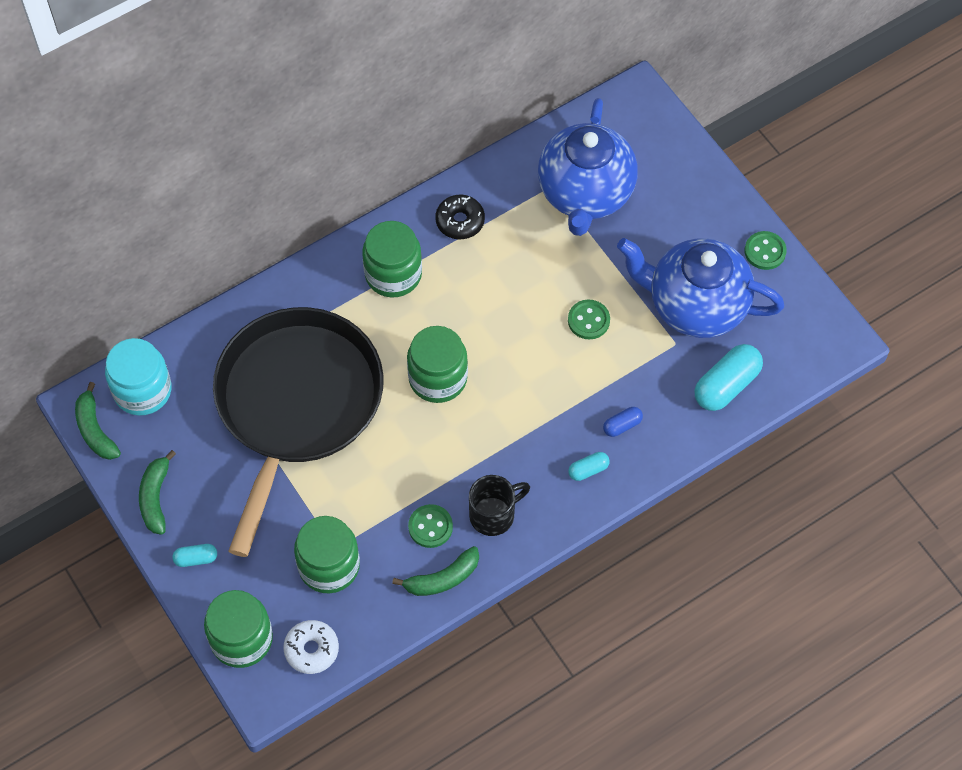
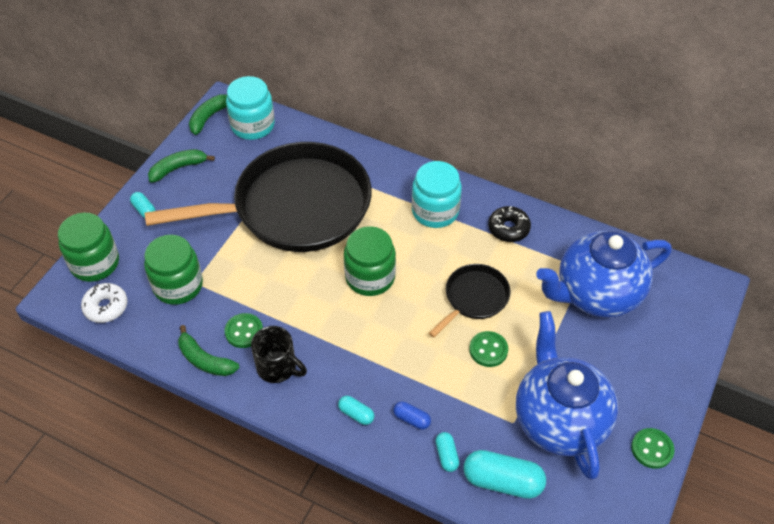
camera: 60 degrees right, 10 degrees down
(393, 274) = (435, 211): green jar -> turquoise jar
(523, 299) = (474, 298): none -> black pan
(675, 416) = (446, 455): none -> turquoise capsule

